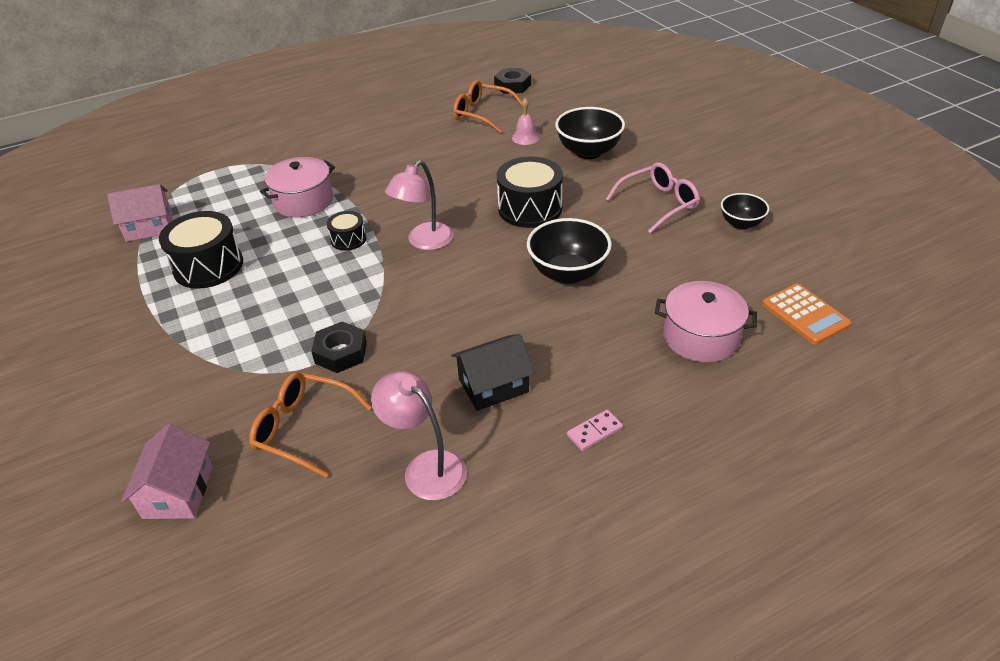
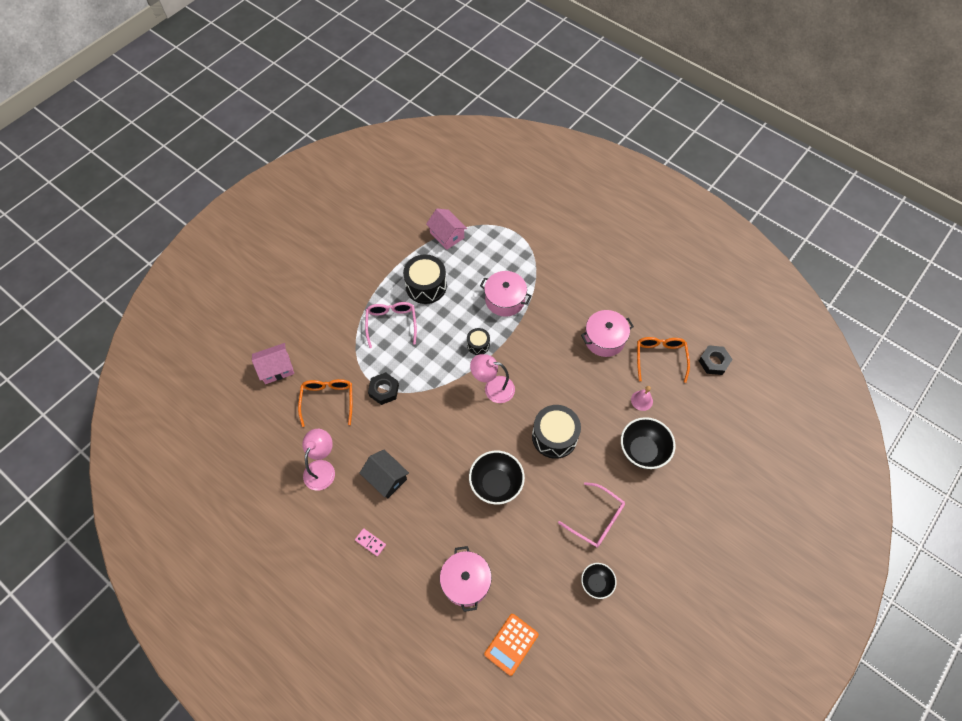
camera: 65 degrees right, 20 degrees up
(234, 317) = (391, 323): none -> pink glasses
(428, 142) = (604, 339): none -> pink pot

